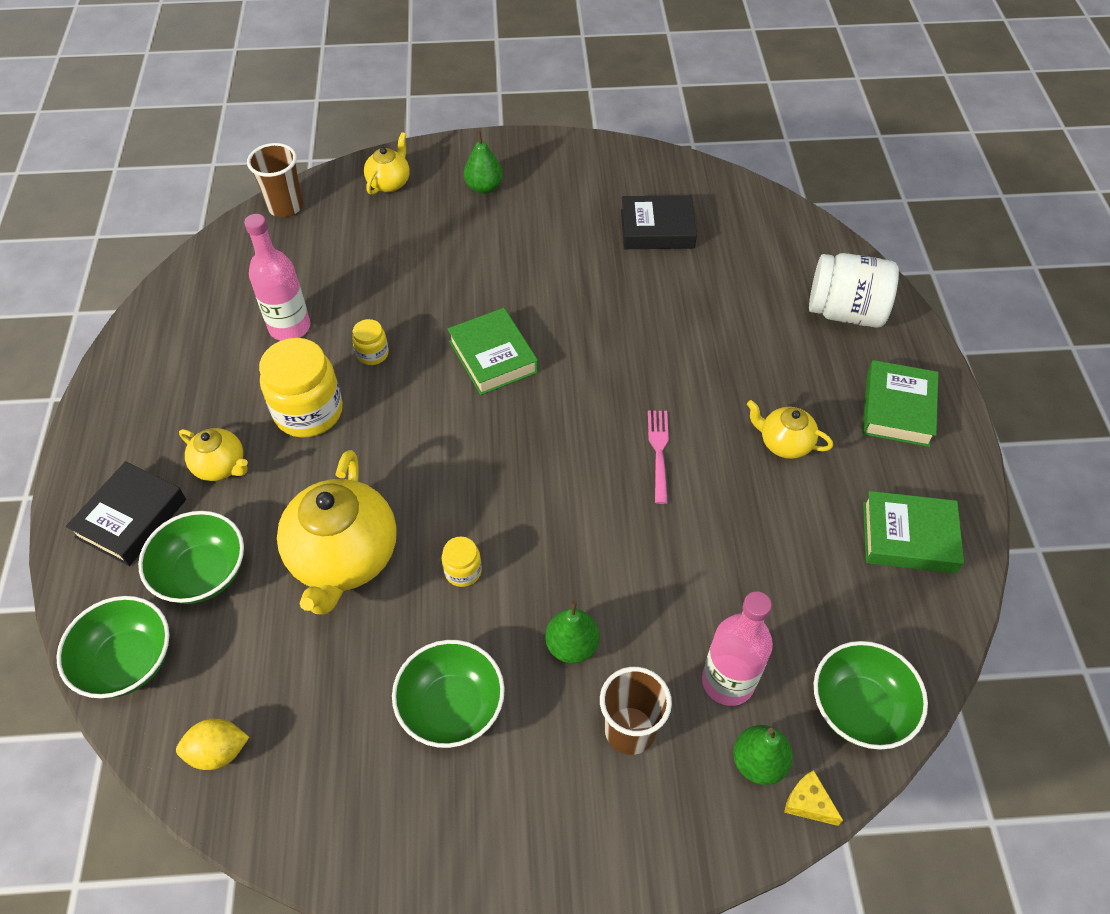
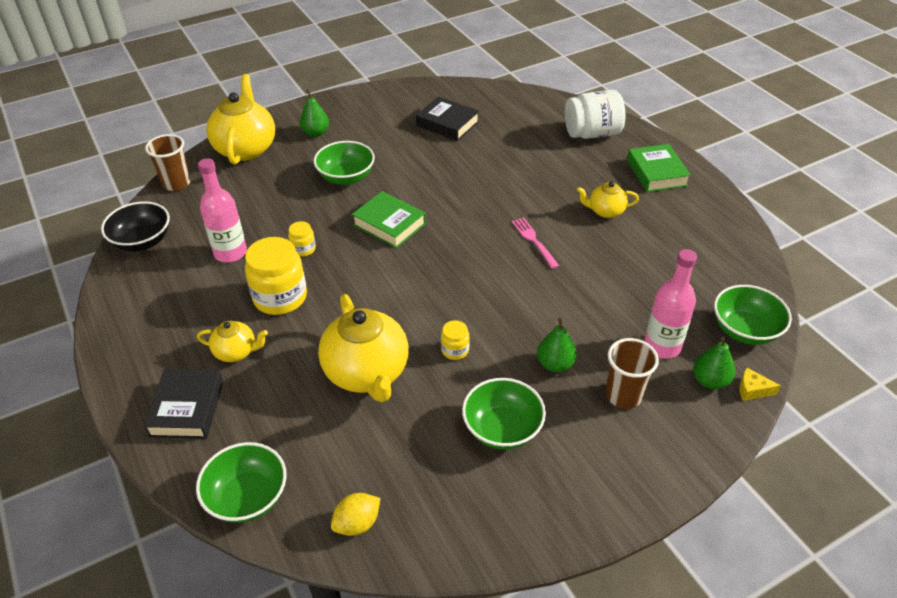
camera: 25 degrees left, 10 degrees down
(202, 573) = (268, 421): green bowl -> green bowl (346, 177)
(206, 275) = (142, 241): none -> black bowl
(389, 183) = (246, 148): yellow teapot -> yellow teapot, size x1.93
(657, 229) = (447, 123): black book -> black book turned 60 degrees clockwise
(908, 537) = (709, 234): green book -> none

